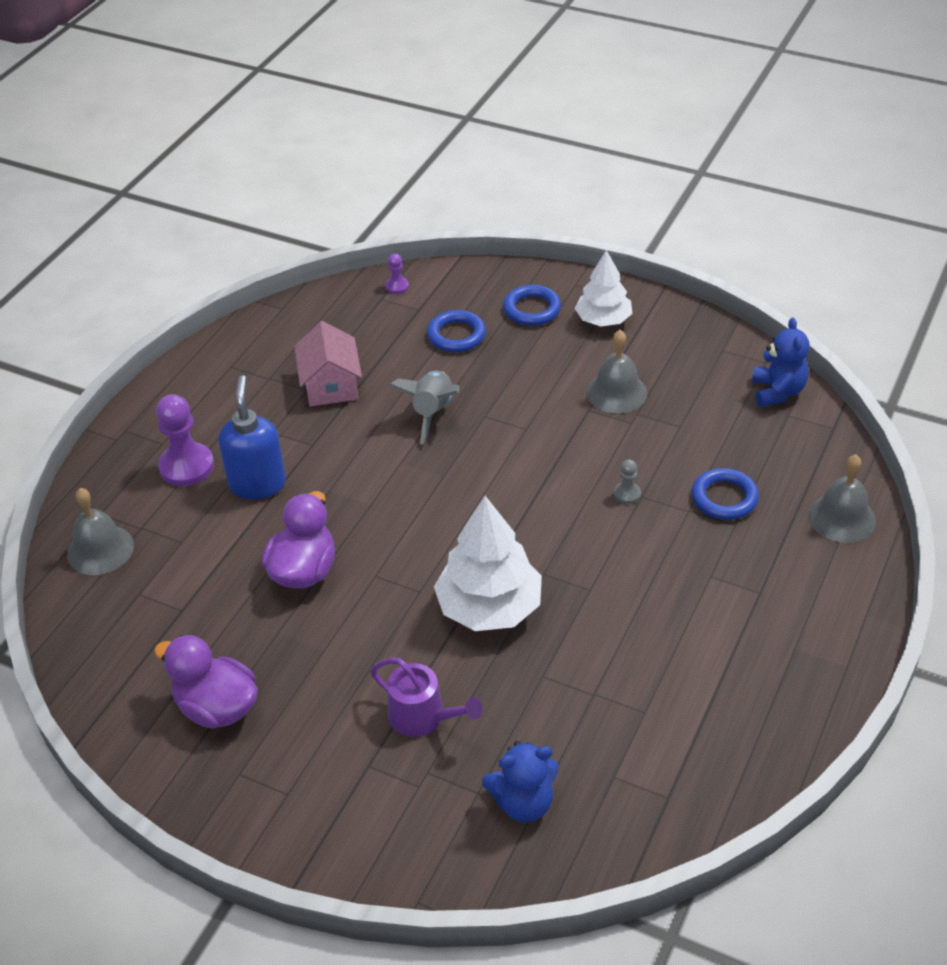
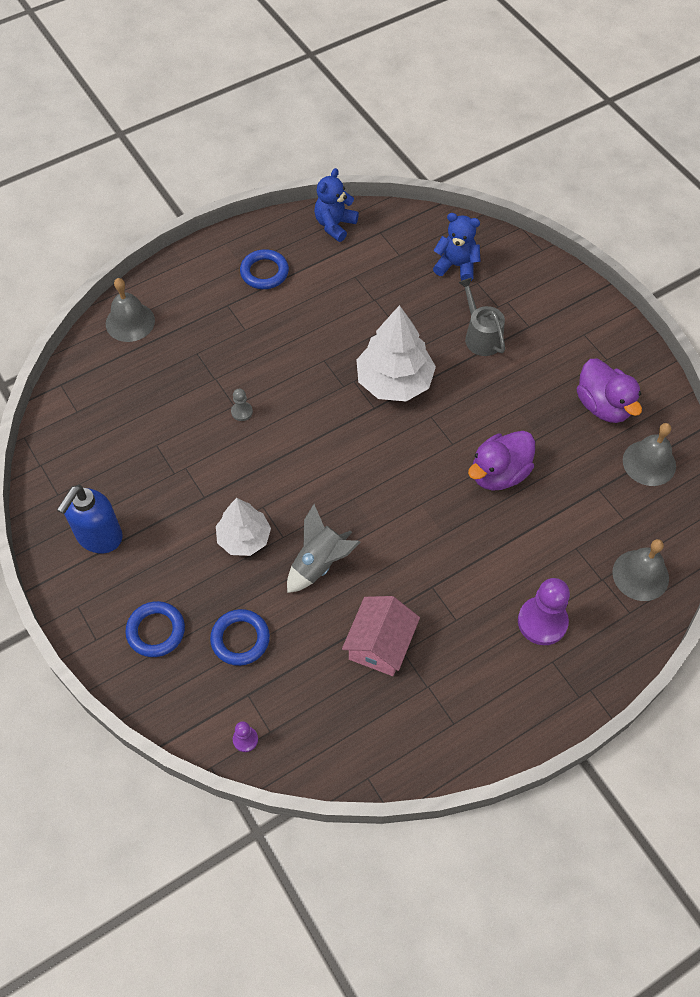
camera: 150 degrees left, 15 degrees up
(257, 483) = (494, 571): blue soap dispenser -> blue soap dispenser (99, 537)
(423, 717) = (481, 336): purple watering can -> grey watering can
(603, 320) = (111, 581): white tree -> white tree (244, 538)
(616, 392) = (170, 500): grey bell -> grey bell (649, 463)
(724, 498) = (184, 374): blue ring -> blue ring (264, 272)
(777, 392) = (62, 433): blue teddy bear -> blue teddy bear (335, 225)

